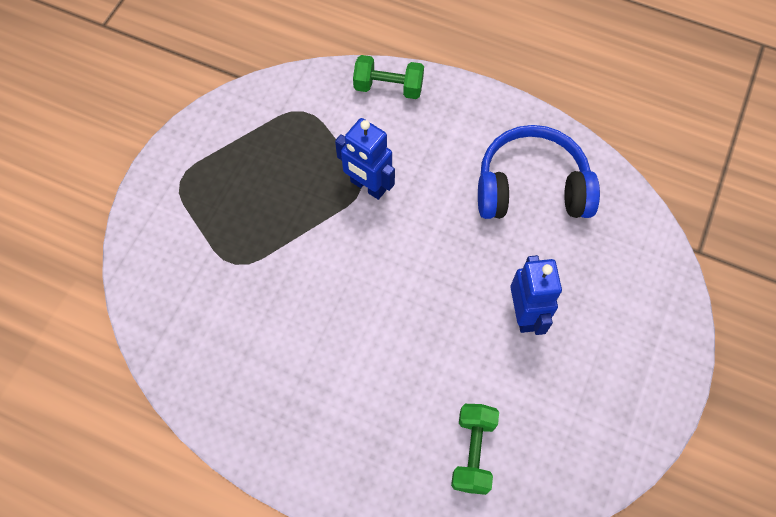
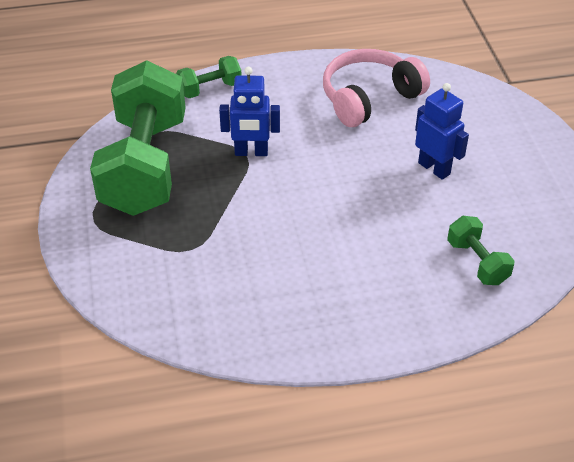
camera: 35 degrees left, 20 degrees down
(265, 145) = (145, 165): none -> green dumbbell
(531, 187) = (369, 98): blue headphones -> pink headphones

